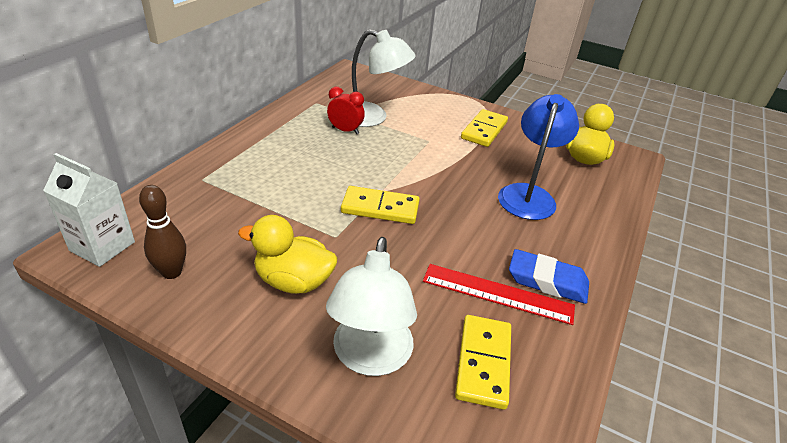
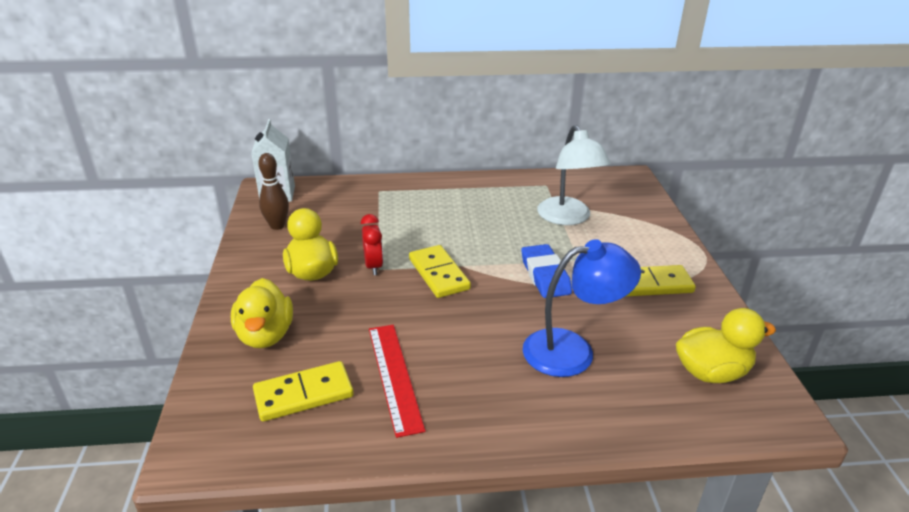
camera: 60 degrees right, 5 degrees down
(345, 130) = (525, 214): red clock -> red clock (373, 266)
(370, 358) = (265, 335): white lamp -> yellow duck
(547, 281) = (443, 403): blue eraser -> blue eraser (545, 275)

